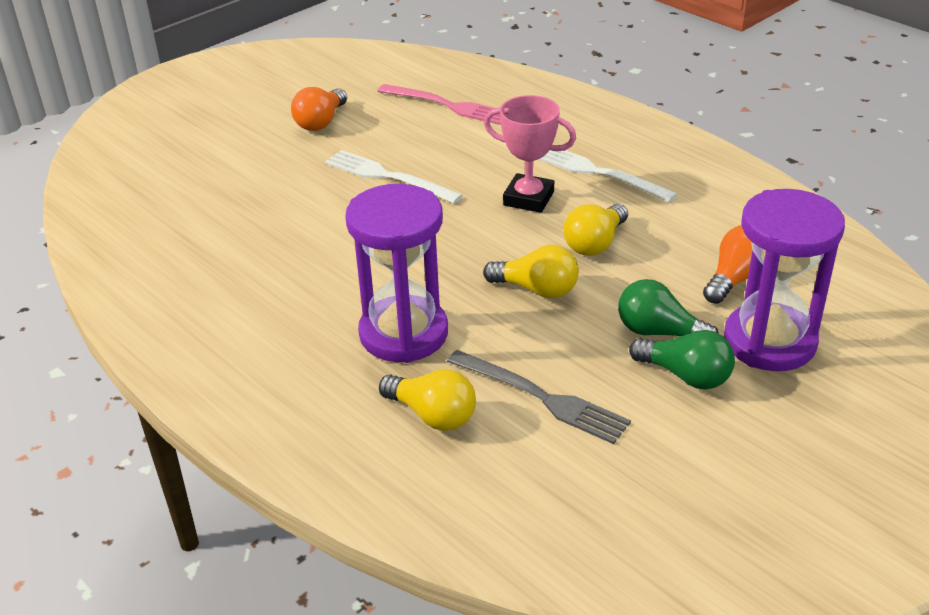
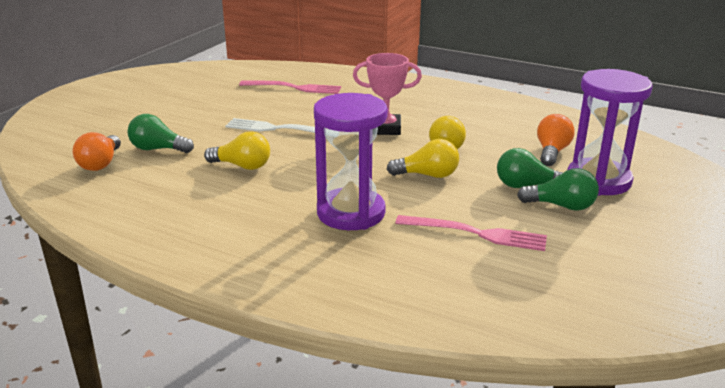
camera: 20 degrees left, 10 degrees down
(228, 188) = (158, 149): none -> green light bulb
(321, 122) = (207, 105): orange light bulb -> orange light bulb (100, 163)
(432, 415) = (406, 256): yellow light bulb -> yellow light bulb (242, 166)
(542, 398) = (476, 233): grey fork -> pink fork
(597, 172) = (422, 110): white fork -> none

